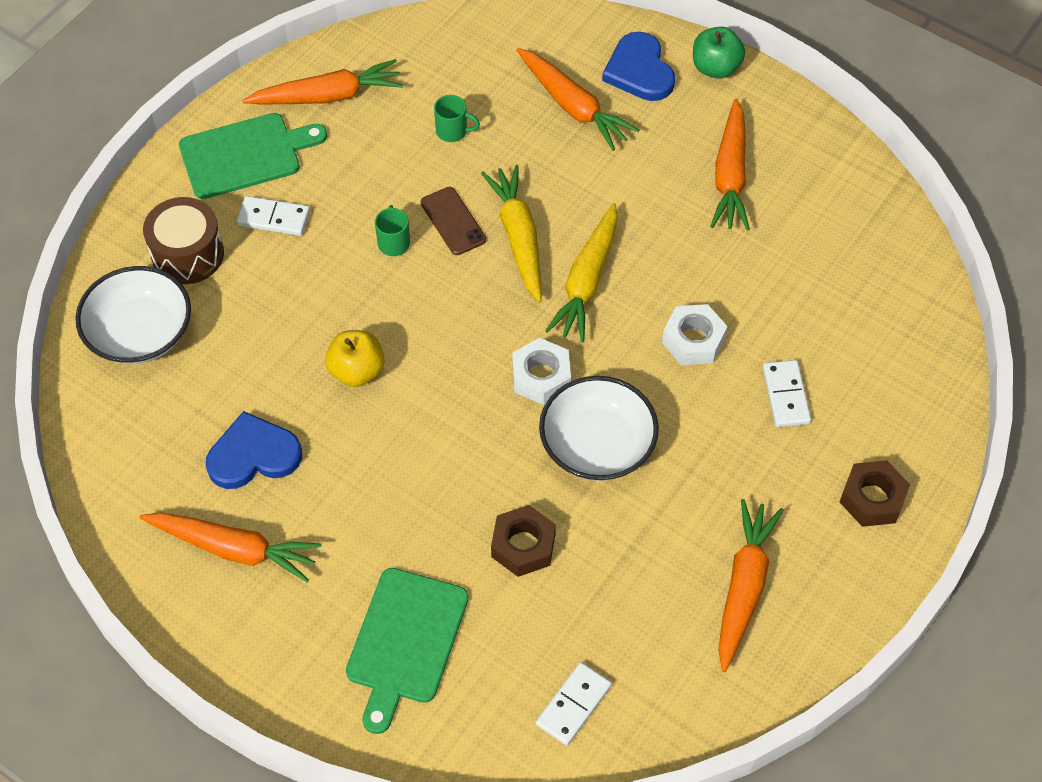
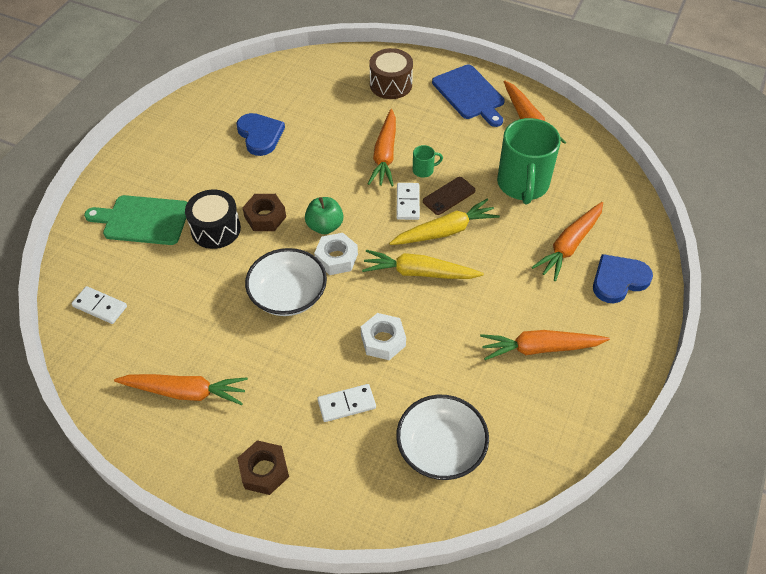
camera: 80 degrees right, 5 degrees down
(140, 333) = (333, 76): white bowl -> white bowl (440, 448)
(234, 549) = (199, 138): orange carrot -> orange carrot (385, 155)
(245, 155) = (470, 94): green cutting board -> blue cutting board
(273, 218) = (426, 114): white domino -> white domino (407, 203)
(357, 371) = (324, 169): yellow apple -> none
(449, 533) = (216, 229): none -> black drum
(453, 131) = (523, 185): green mug -> green mug, size x2.46
(523, 546) = (210, 266): brown nut -> brown nut (265, 217)
(715, 68) = (642, 328): green apple -> green apple (325, 226)

